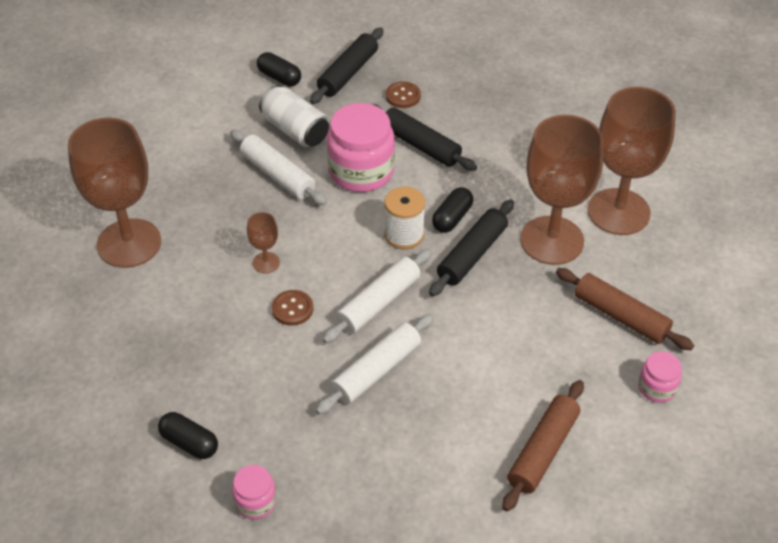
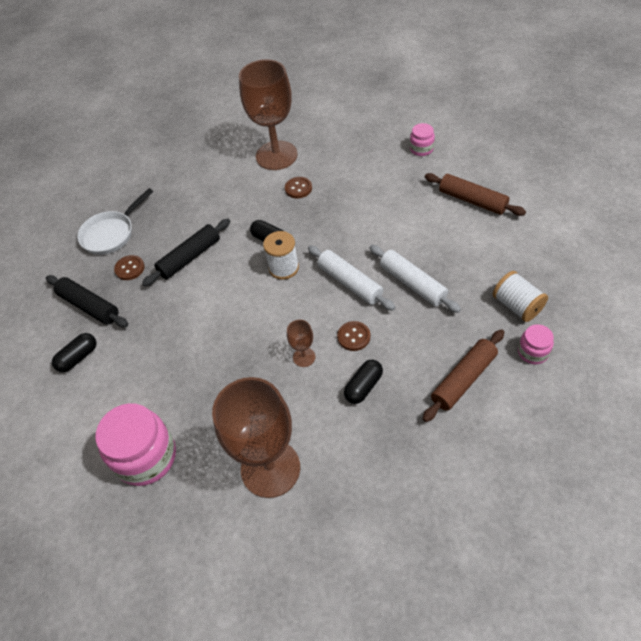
camera: 80 degrees left, 5 degrees up
(189, 443) = (486, 399): black capsule -> black capsule (363, 387)
(278, 175) = (204, 353): white rolling pin -> none
(295, 130) = (151, 343): white can -> none
(334, 491) = (517, 306): none -> white spool
(361, 171) = (211, 295): pink jar -> pink jar (146, 457)
(457, 71) = (111, 234): none -> white pan
(472, 255) = (307, 230): black rolling pin -> none
(552, 240) = (298, 188): brown goblet -> brown button
(621, 316) = (366, 160): brown rolling pin -> brown rolling pin (463, 379)

